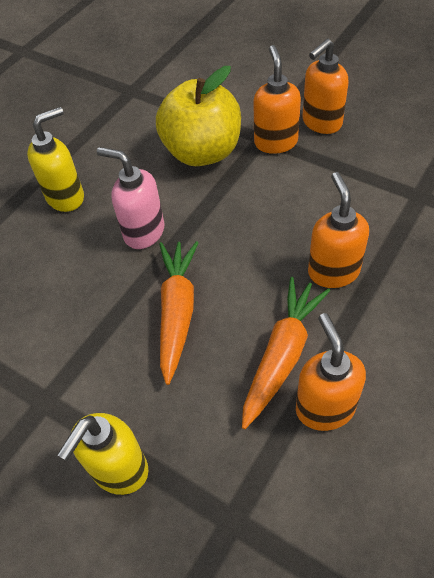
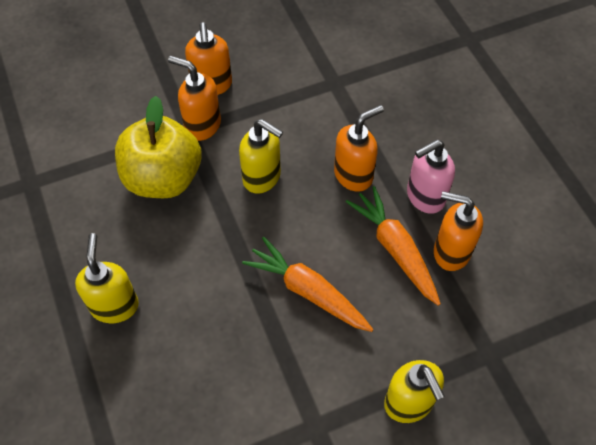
camera: 60 degrees left, 5 degrees up
(143, 232) = (210, 269): pink soap dispenser -> pink soap dispenser (424, 197)
(263, 209) = (262, 178): none -> yellow soap dispenser
(333, 271) = (354, 175): orange soap dispenser -> orange soap dispenser turned 120 degrees clockwise

